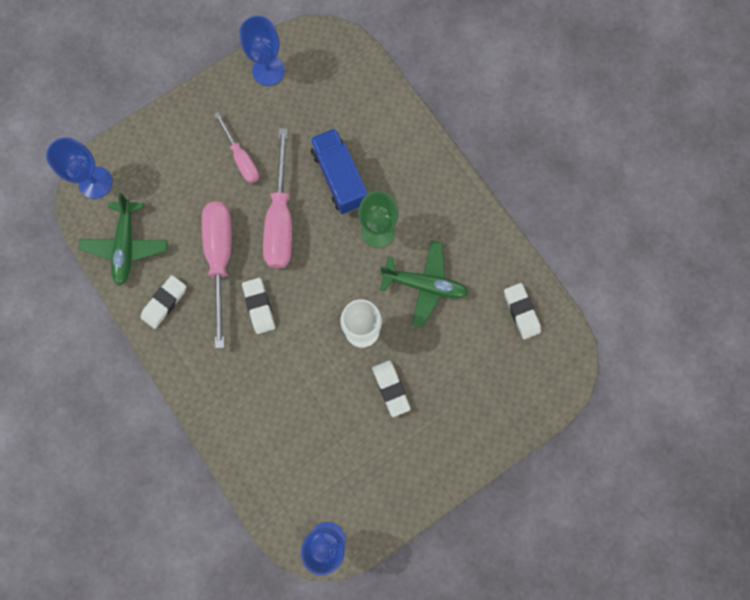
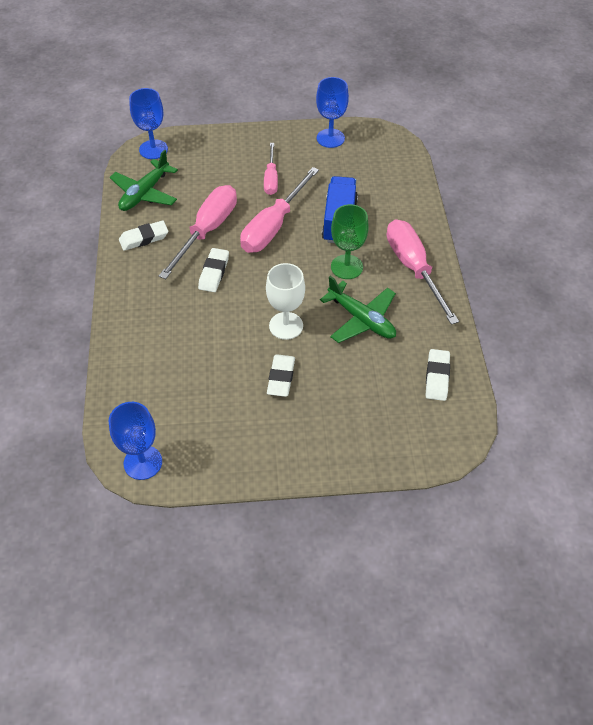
camera: 30 degrees right, 25 degrees down
(439, 199) = (413, 268): none -> pink screwdriver

